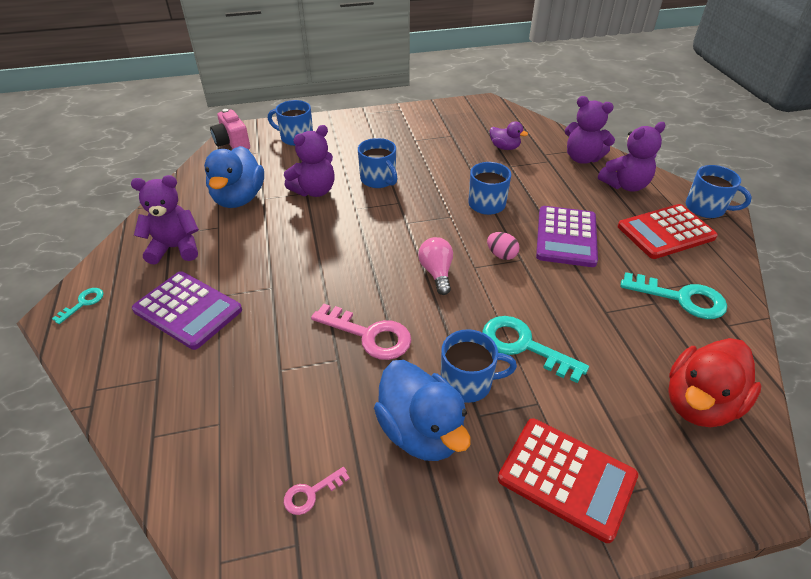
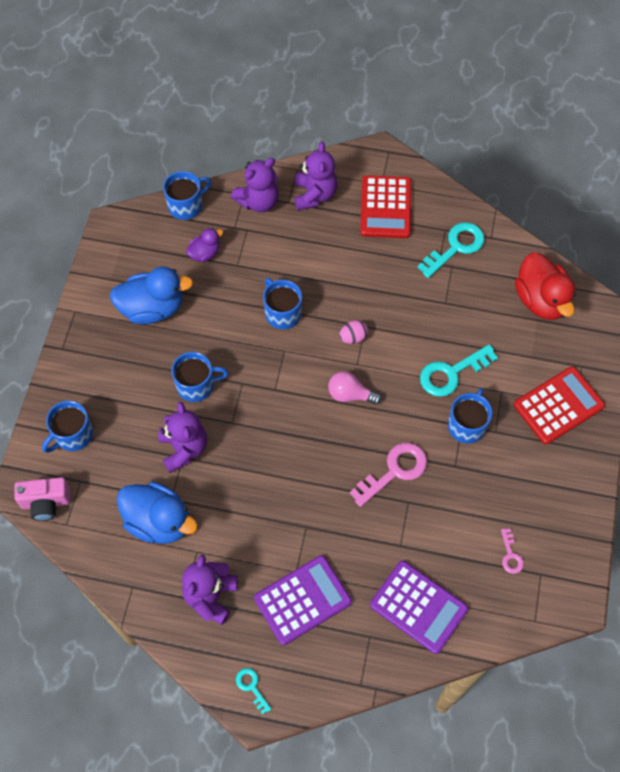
camera: 65 degrees left, 20 degrees up
(421, 431) = (493, 472): blue duck -> blue duck (152, 308)
(566, 237) = (355, 279): purple calculator -> purple calculator (418, 607)
(706, 208) = (373, 160): blue mug -> blue mug (186, 205)

